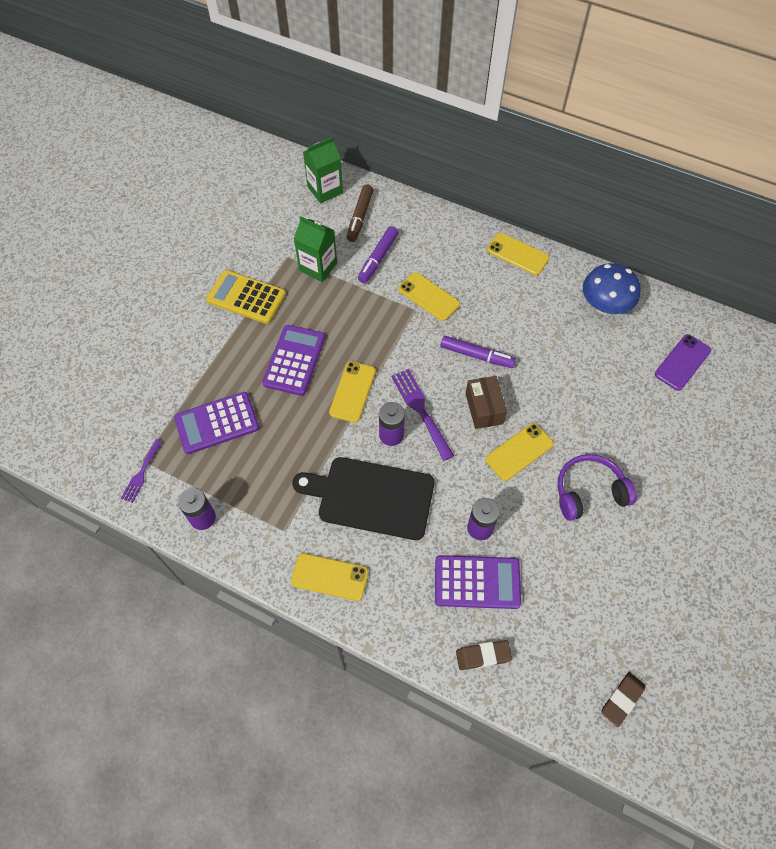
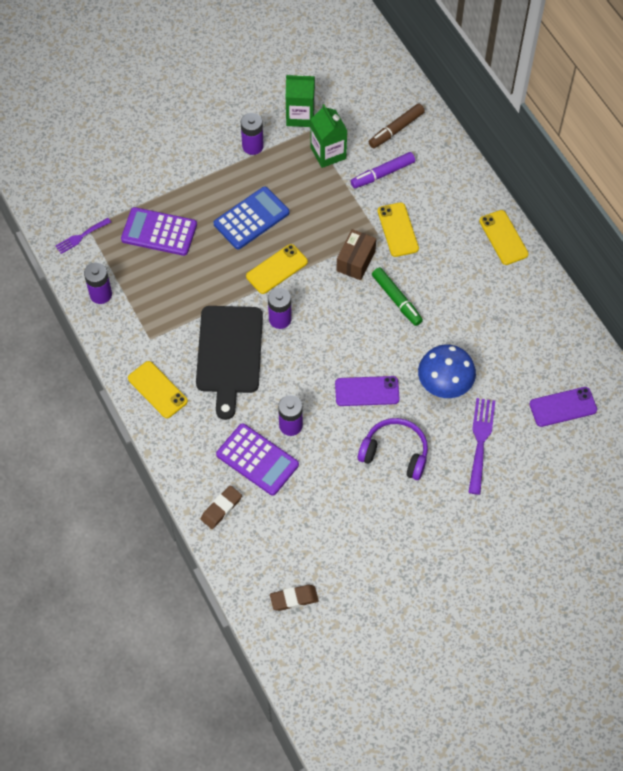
camera: 35 degrees right, 0 degrees up
(246, 297) = (252, 146): yellow calculator -> purple battery
(294, 360) = (251, 218): purple calculator -> blue calculator
(325, 190) = (386, 89): green carton -> green carton (300, 116)
(371, 497) = (229, 354): black cutting board -> black cutting board turned 135 degrees counterclockwise
(420, 410) = (317, 314): purple fork -> purple fork (480, 441)
(477, 355) = (396, 299): purple marker -> green marker
(483, 656) = (221, 508): brown eraser -> brown eraser turned 75 degrees counterclockwise
(484, 408) = (367, 343): brown box -> brown box (355, 261)
(519, 451) = (367, 391): yellow phone -> purple phone
(604, 306) = (539, 323): blue mushroom -> blue mushroom (444, 384)

